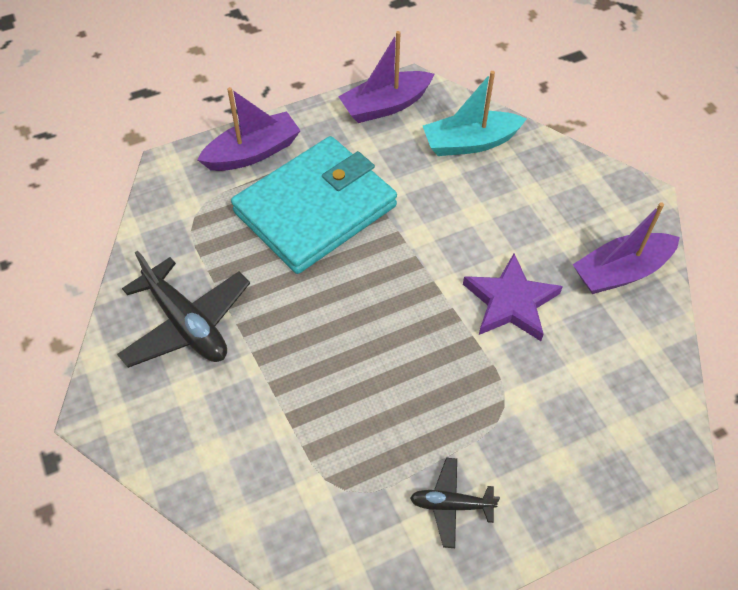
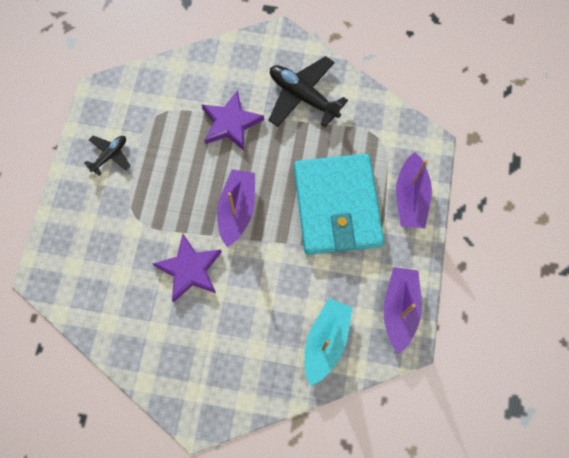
camera: 125 degrees right, 15 degrees up
(186, 324) = (303, 97): black plane -> black plane turned 45 degrees clockwise
(287, 383) = (231, 123): none -> purple star
(621, 272) = (159, 352): purple boat -> purple boat (237, 210)

